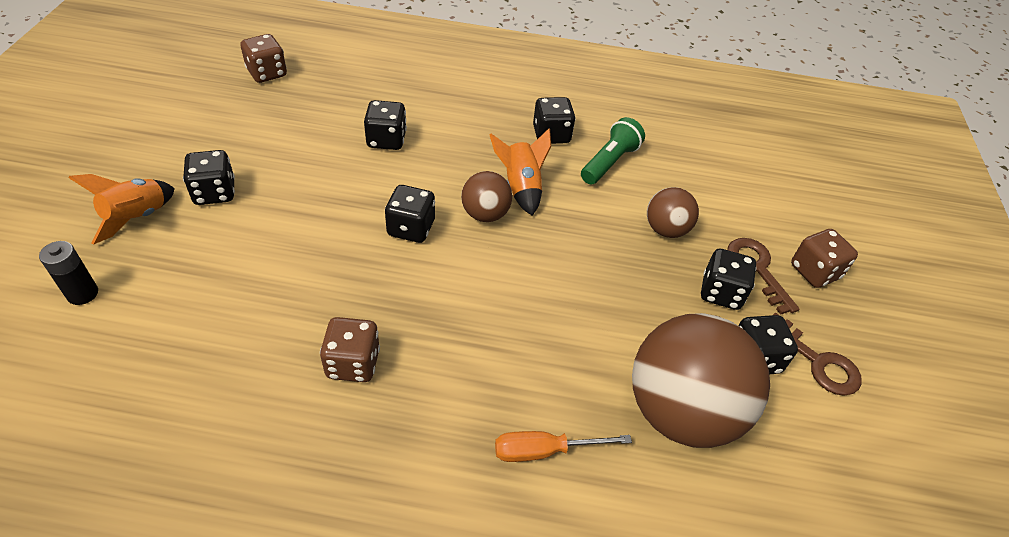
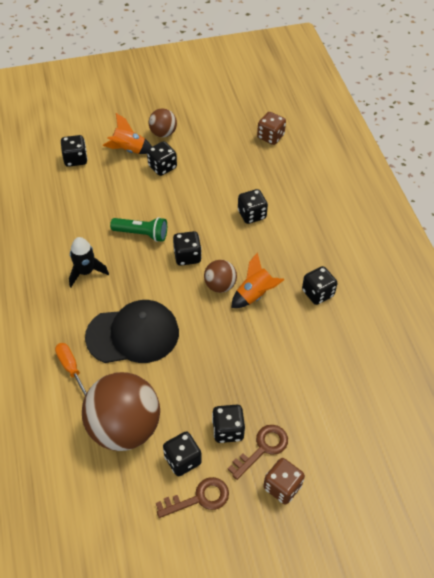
camera: 70 degrees right, 5 degrees up
(82, 294) = (75, 159): black battery -> black dice
(353, 363) = (86, 272): brown dice -> black rocket
(517, 342) = (133, 334): none -> black cap
(609, 162) = (313, 334): green flashlight -> green flashlight (142, 234)
(666, 230) = (267, 385): brown ball -> brown ball (163, 133)
(817, 361) = (199, 498): brown key -> brown key turned 135 degrees counterclockwise

